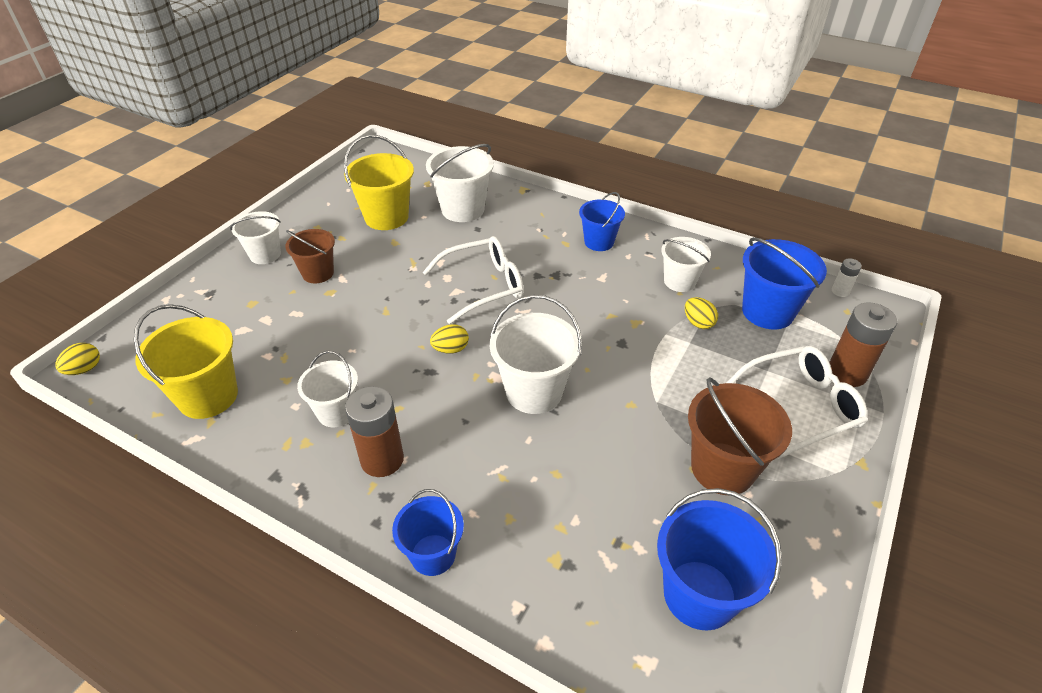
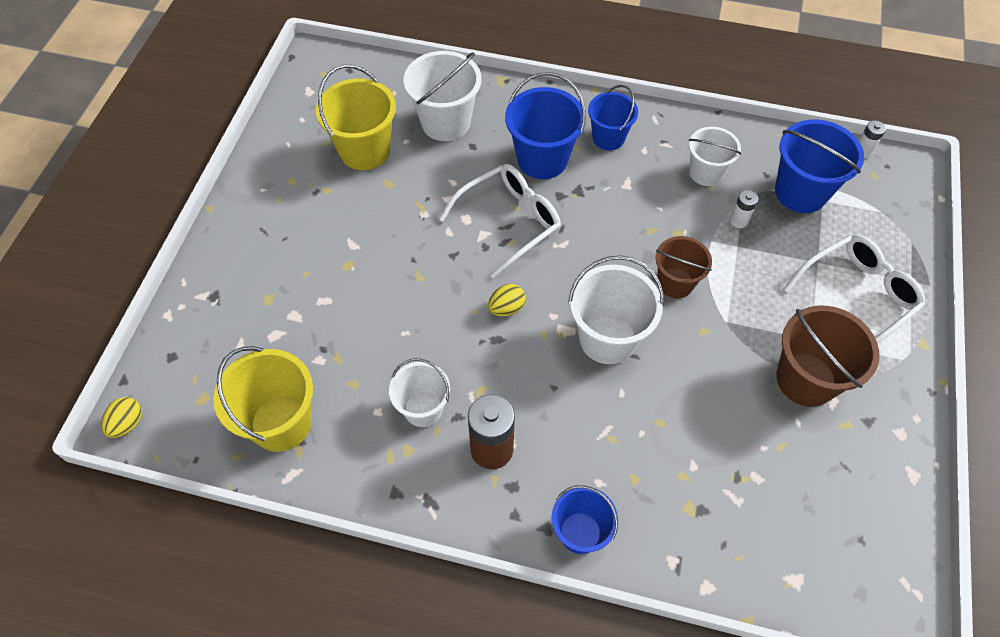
camera: 15 degrees left, 15 degrees up
(265, 255) = (250, 231): white bucket -> none
(318, 273) = (323, 243): brown bucket -> brown bucket (675, 283)
(698, 323) = (738, 221): yellow egg -> white battery
(699, 594) = (820, 507): blue bucket -> blue bucket (542, 159)
(847, 373) = (889, 248): brown battery -> none

